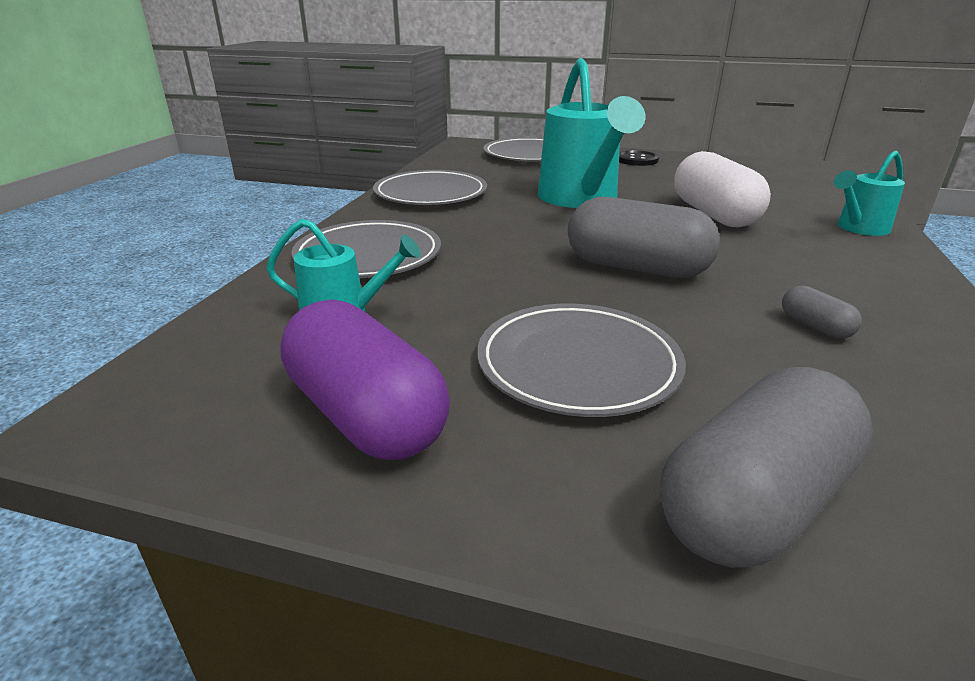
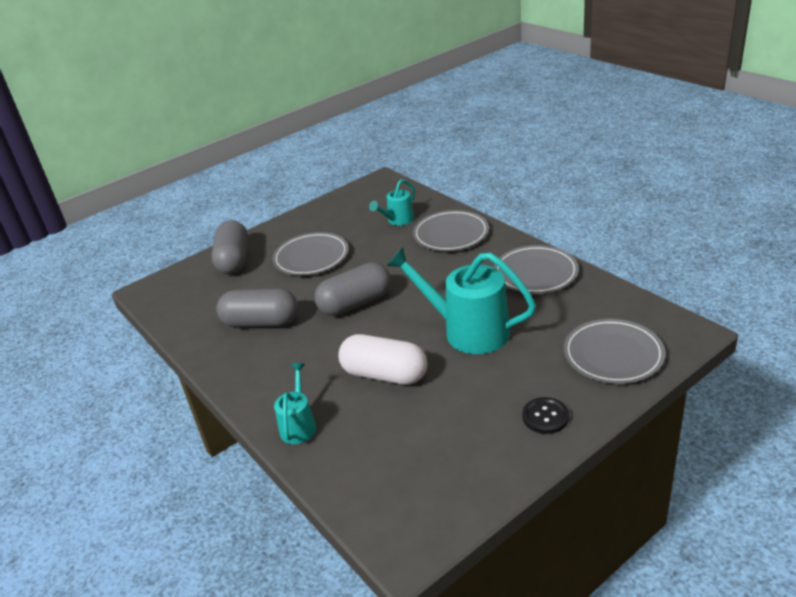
camera: 130 degrees right, 5 degrees up
(365, 415) = (334, 216): purple capsule -> none
(815, 327) = (261, 322): grey capsule -> grey capsule, size x2.26

